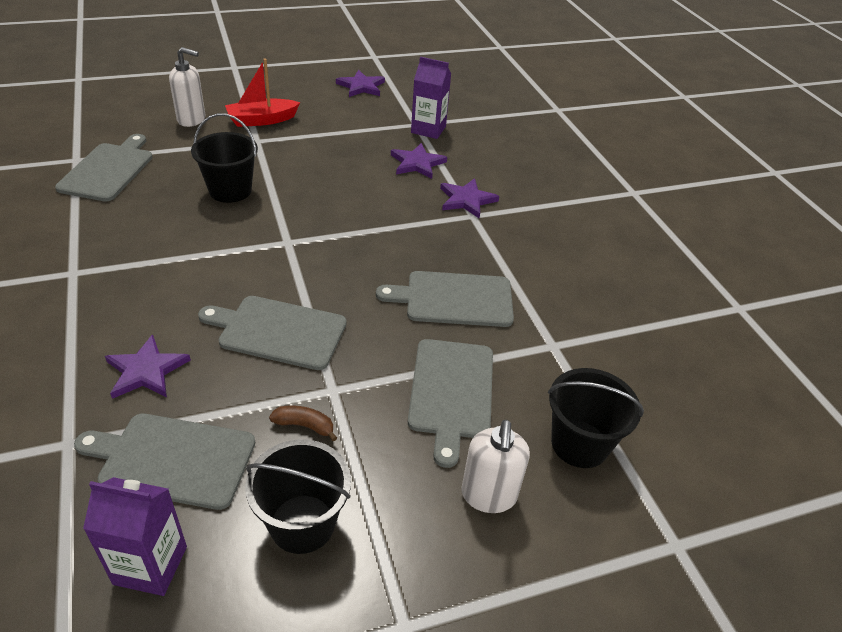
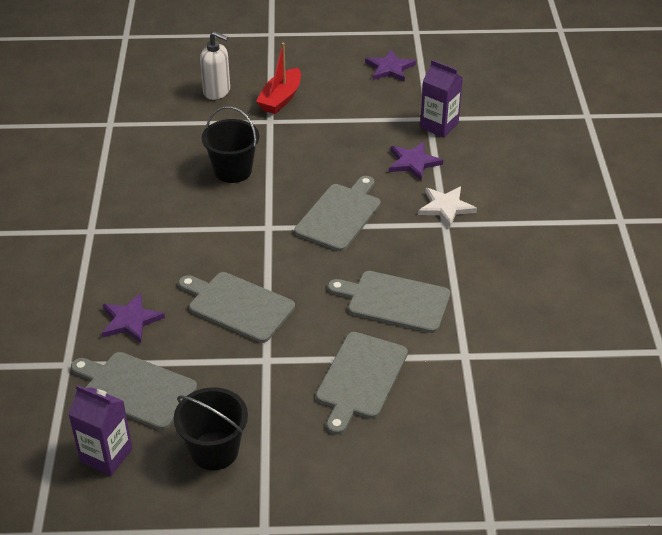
camera: 20 degrees right, 0 degrees up
(108, 170) = (134, 138): grey cutting board -> grey cutting board (339, 215)
(262, 120) = (280, 99): red boat -> red boat turned 60 degrees counterclockwise
(304, 426) = (236, 383): brown banana -> none
(466, 200) = (446, 207): purple star -> white star
(488, 495) = (358, 460): white soap dispenser -> none
(579, 444) = (448, 437): black bucket -> none

